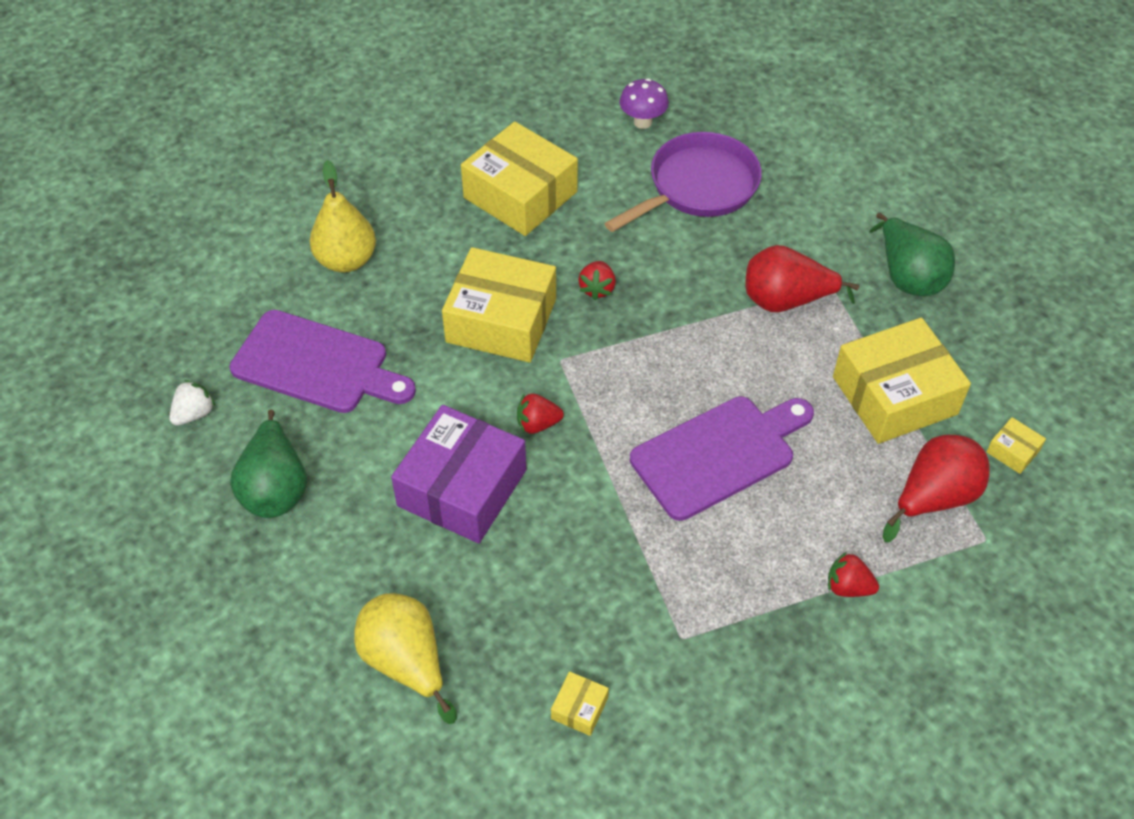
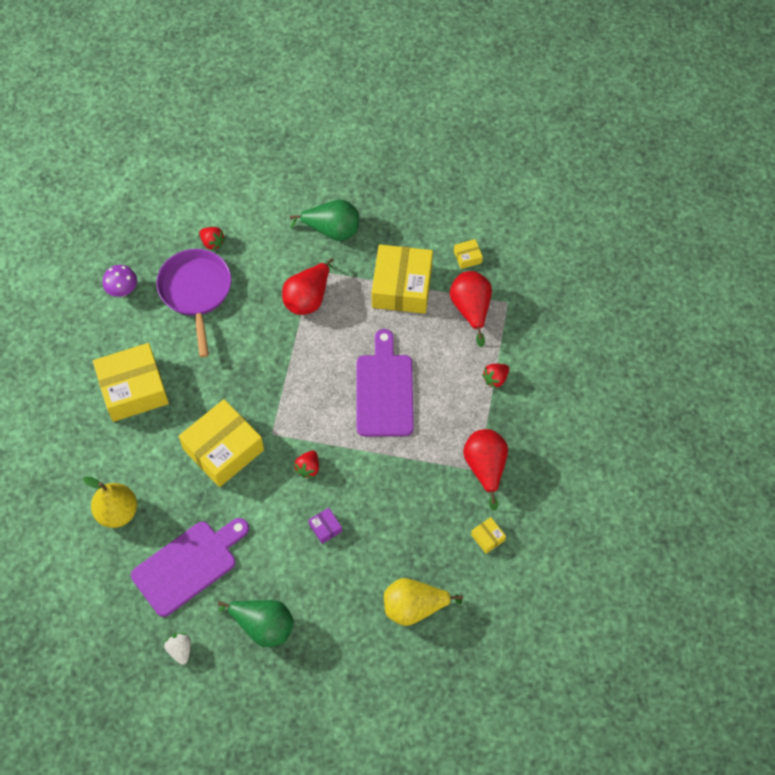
camera: 60 degrees left, 10 degrees up
(462, 488) = (325, 528): purple box -> purple box, size x0.41
(597, 289) = (235, 387): red strawberry -> red strawberry (212, 242)
(692, 646) = (485, 468): none -> red pear

